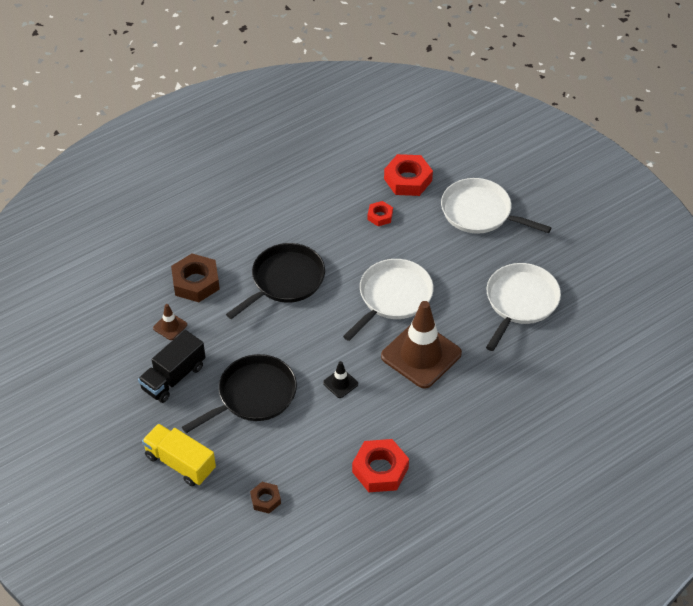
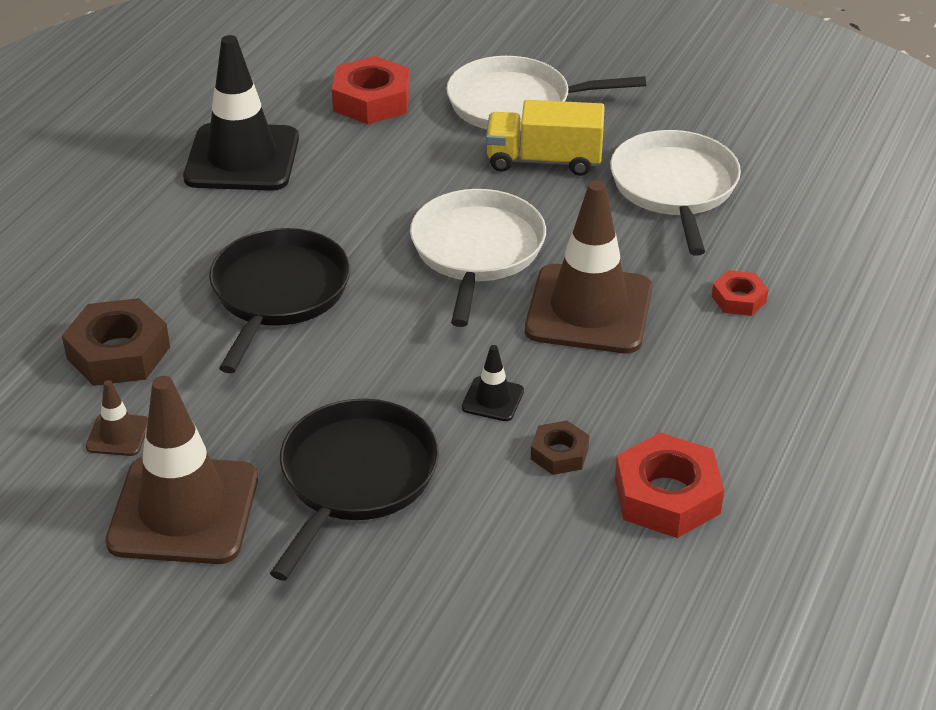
camera: 30 degrees left, 10 degrees down
(173, 377) = (184, 510): black truck -> brown traffic cone
(180, 463) = (301, 643): yellow truck -> yellow truck (544, 161)
(265, 499) = (510, 631): brown nut -> brown nut (559, 453)
(320, 191) = (242, 158): none -> black traffic cone
(380, 216) = (366, 157): red nut -> red nut (738, 299)

